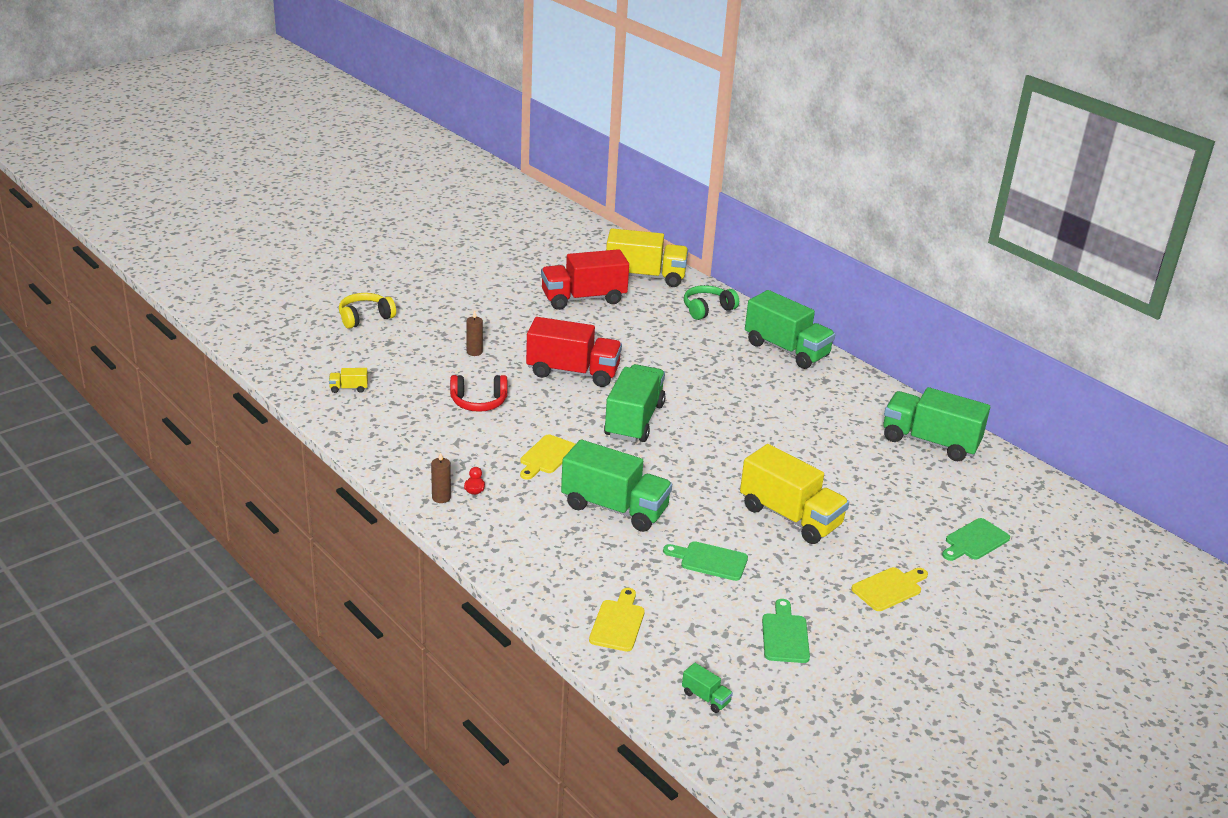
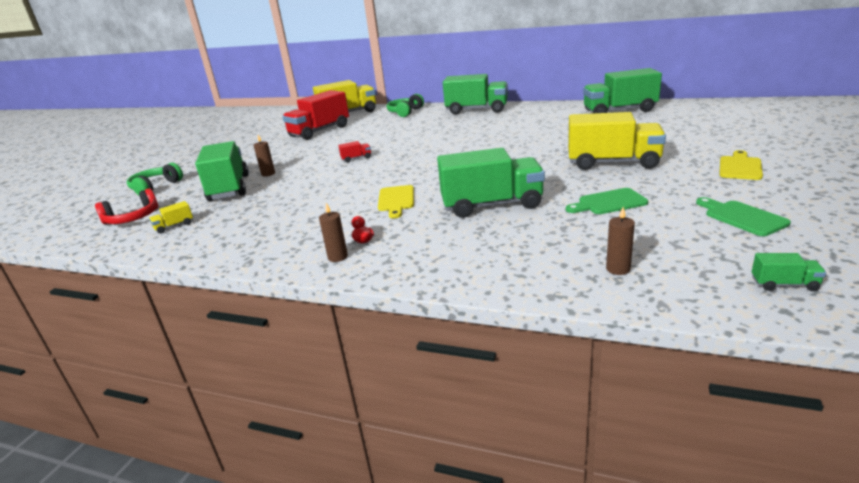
camera: 25 degrees left, 5 degrees down
(365, 317) = (155, 187): yellow headphones -> green headphones
(478, 402) = (302, 194): red headphones -> red headphones (132, 218)
(573, 372) = (356, 158): red truck -> red truck, size x0.40
(618, 623) = (618, 269): yellow cutting board -> brown candle
(634, 421) = (433, 162): green truck -> green truck (229, 188)
(974, 541) = (730, 132): green cutting board -> none

